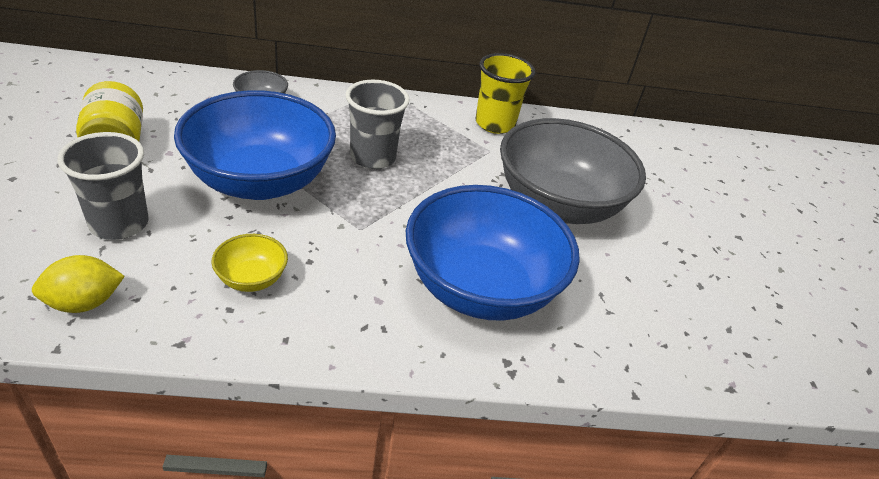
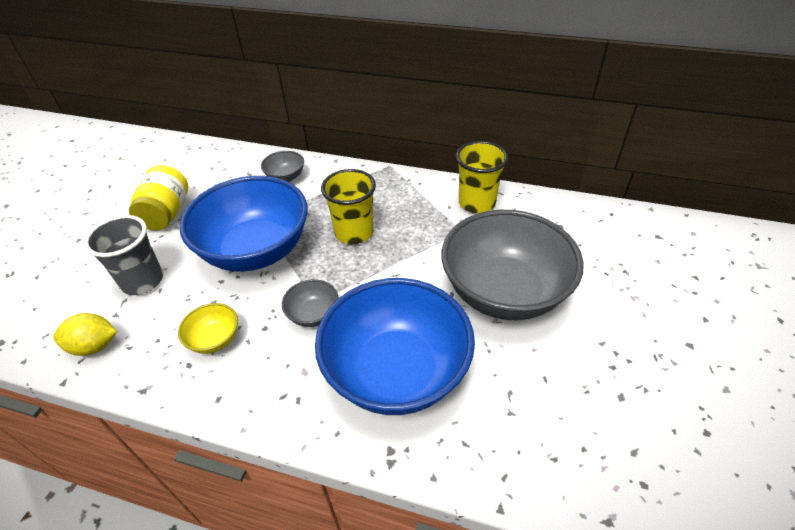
camera: 25 degrees right, 5 degrees up
(362, 242) = (313, 314): none -> grey bowl
(373, 157) = (354, 233): grey cup -> yellow cup

